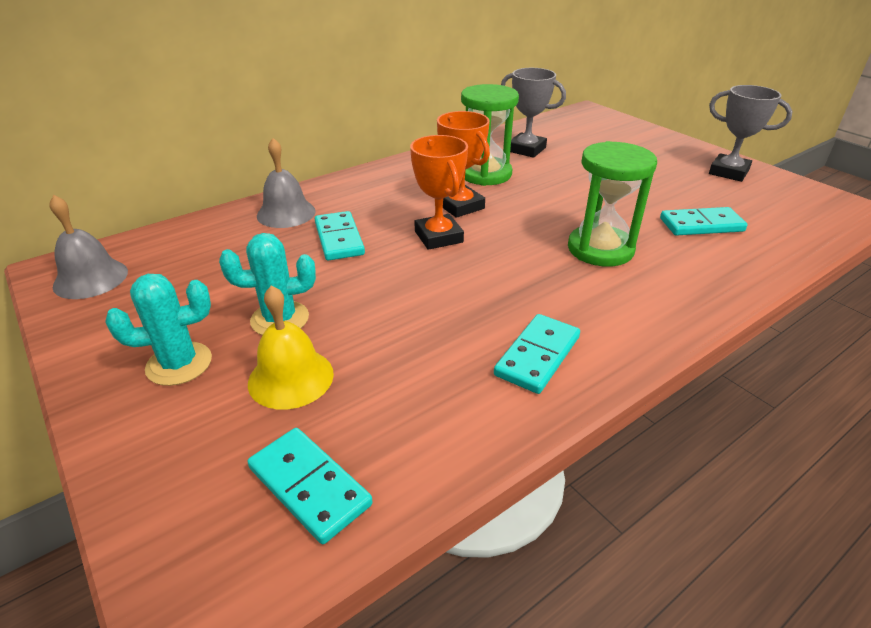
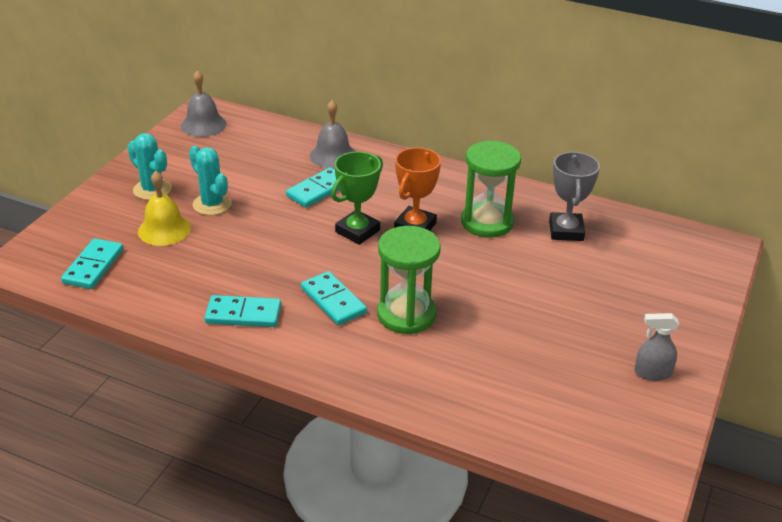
camera: 60 degrees right, 0 degrees up
(438, 237) = (357, 231): orange trophy -> green trophy
(701, 225) = (503, 366): turquoise domino -> turquoise domino (333, 301)
(728, 172) = (652, 373): grey trophy -> grey spray bottle

